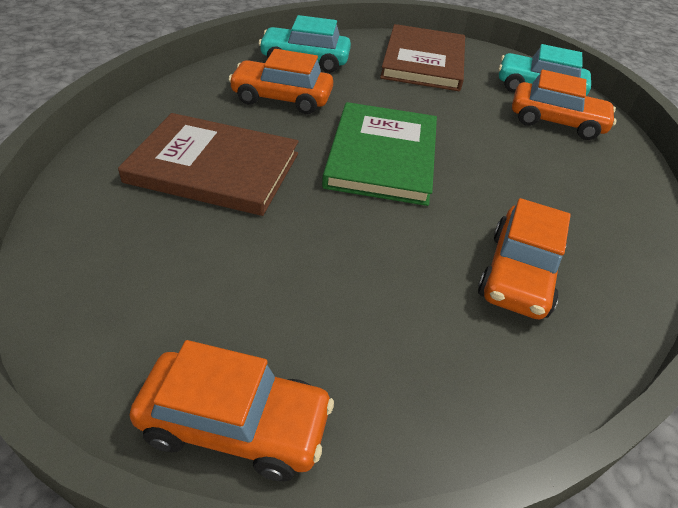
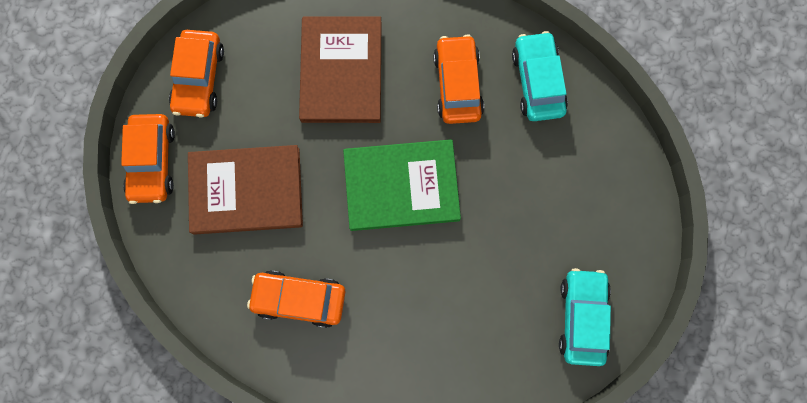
camera: 80 degrees right, 35 degrees up
(423, 61) = (590, 194): brown book -> brown book (246, 190)
(556, 122) = (520, 333): orange car -> orange car (199, 78)

